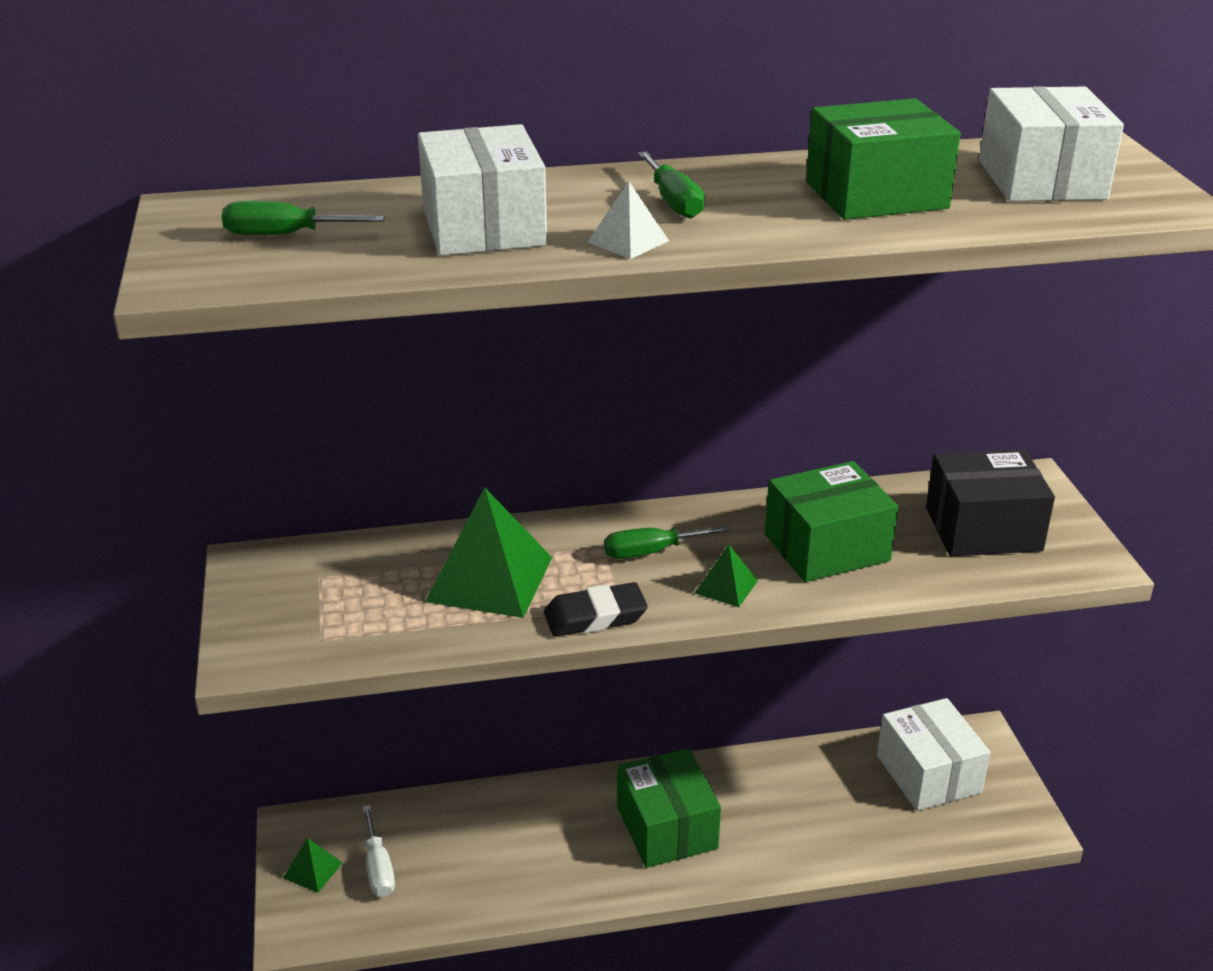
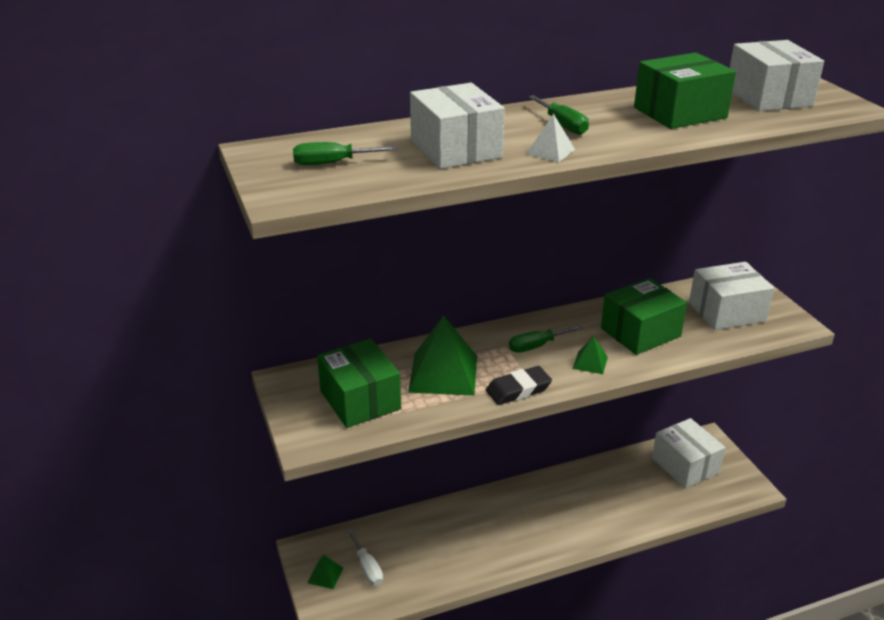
camera: 10 degrees left, 0 degrees up
(666, 827) = (540, 518): green box -> green box (360, 400)
(983, 529) = (726, 312): black box -> white box

